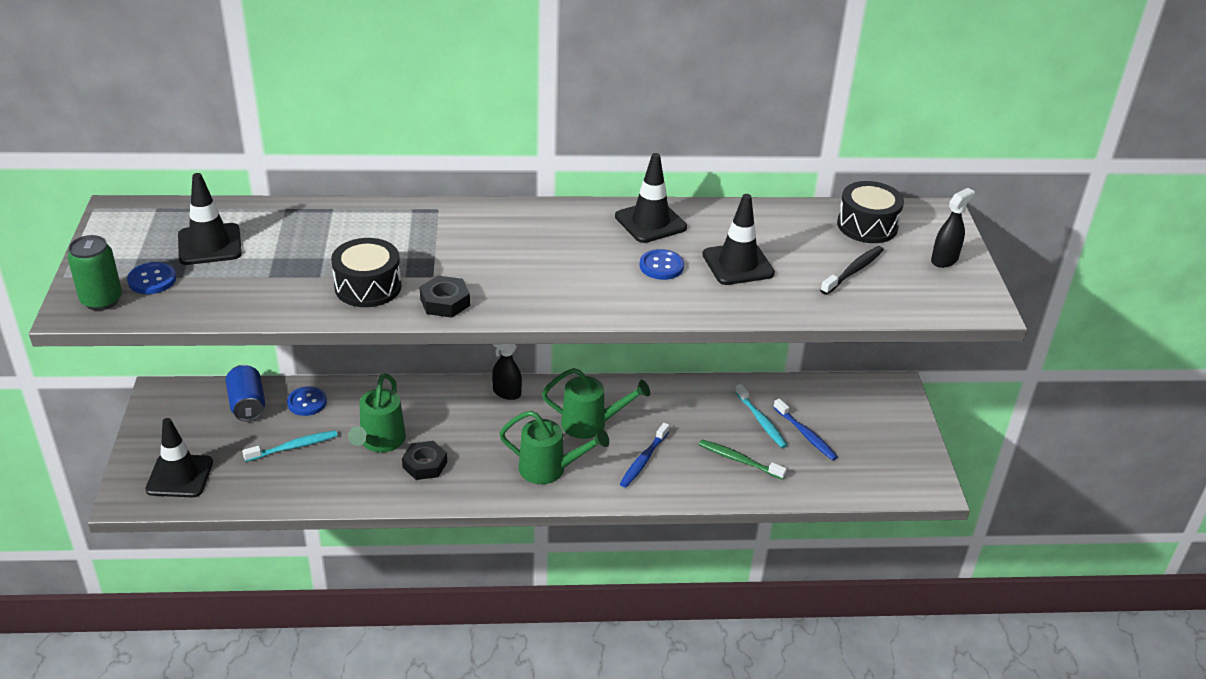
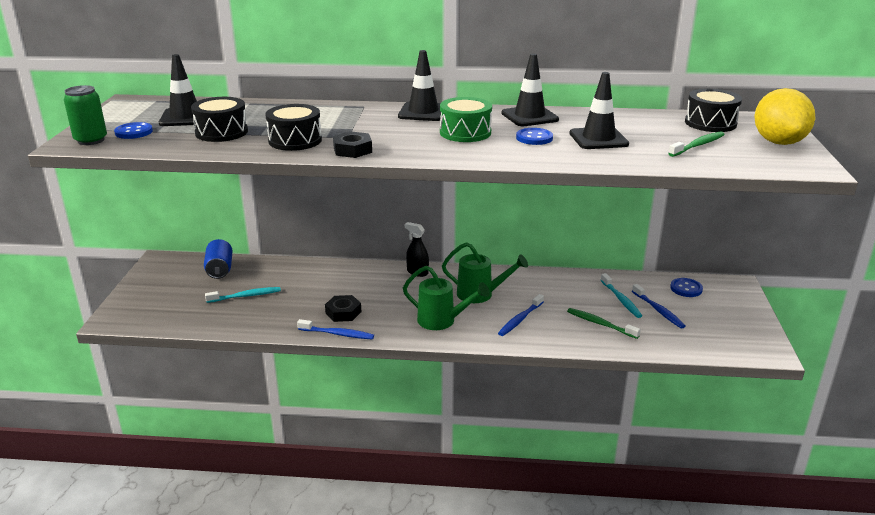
camera: 10 degrees right, 10 degrees down
(180, 476) = (155, 309): black traffic cone -> black traffic cone (423, 112)
(268, 274) = (221, 132): none -> black drum
(307, 402) = (264, 270): blue button -> blue button (686, 288)
(380, 442) = (312, 296): green watering can -> none
(424, 499) = (337, 334): none -> blue toothbrush
(576, 259) = (465, 133): none -> green drum
(853, 271) = (698, 145): black toothbrush -> green toothbrush
(944, 260) = (778, 142): black spray bottle -> yellow lemon

